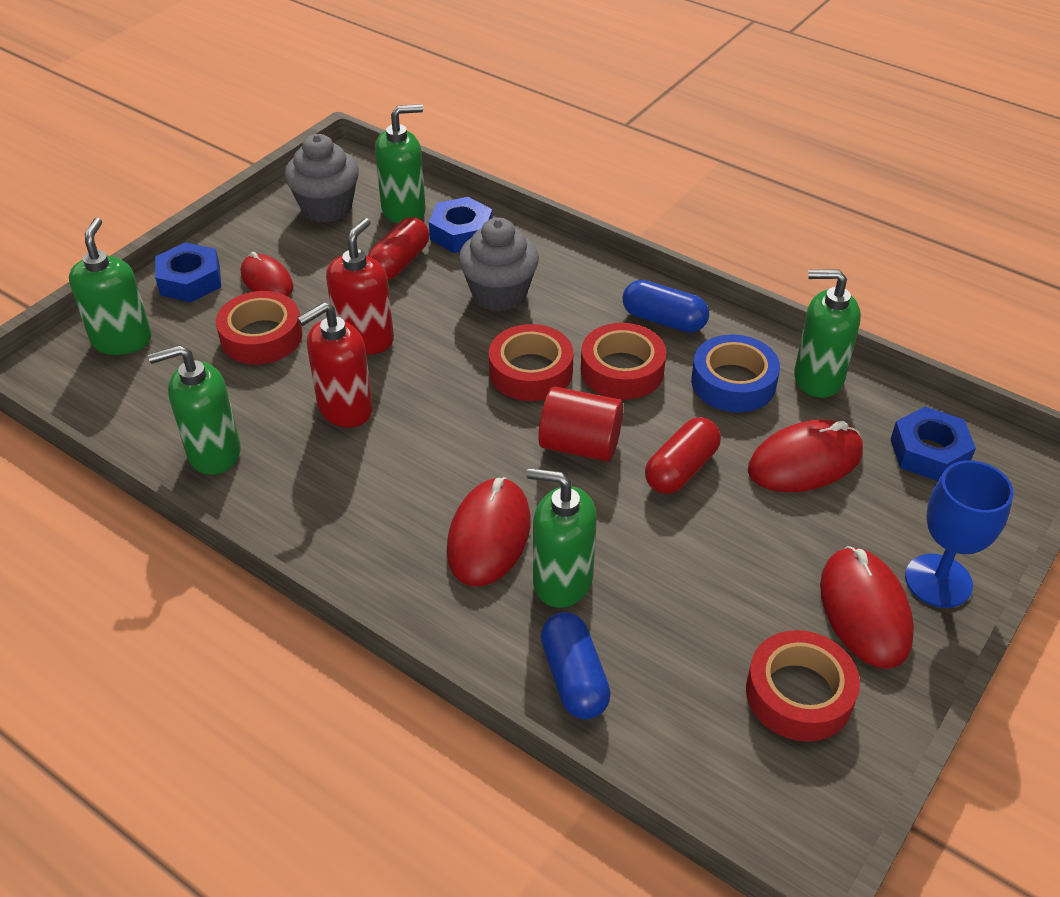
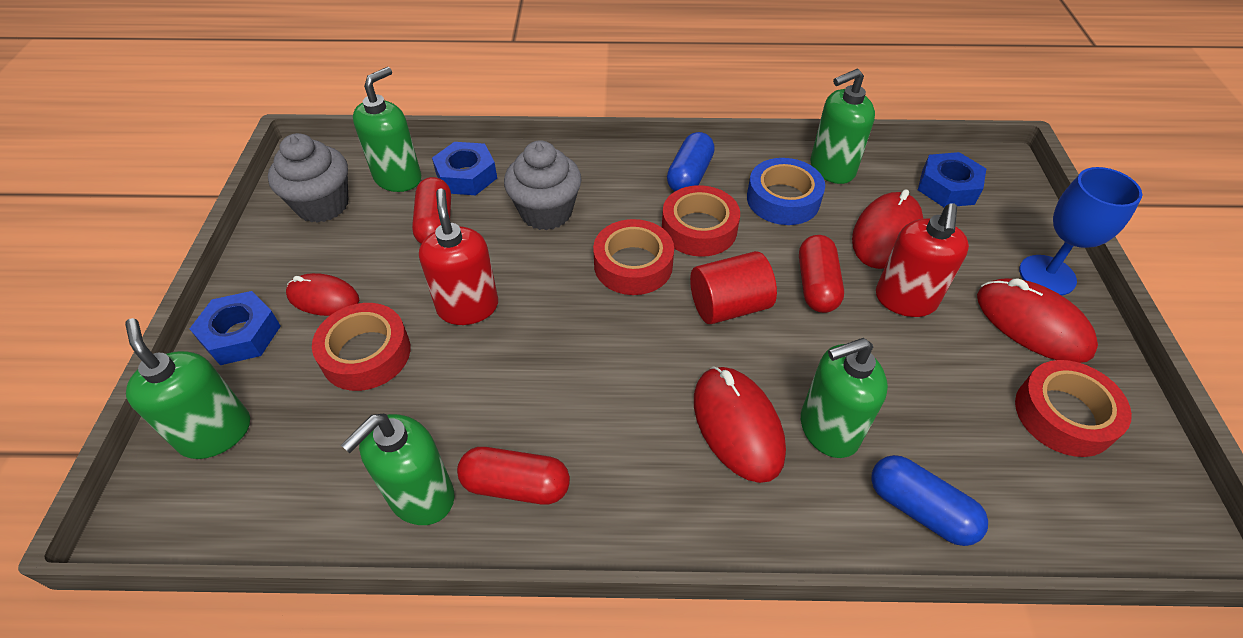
camera: 35 degrees left, 5 degrees up
(283, 482) = (516, 485): none -> red capsule
(345, 408) = (509, 380): red soap dispenser -> red soap dispenser (905, 300)
(663, 320) = (690, 175): blue capsule -> blue capsule turned 60 degrees counterclockwise

